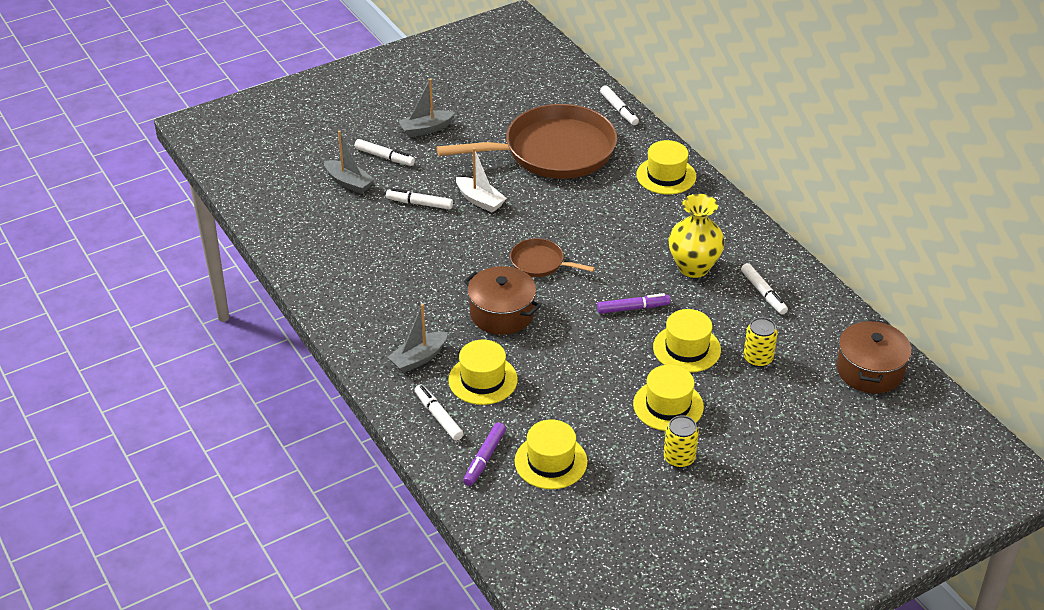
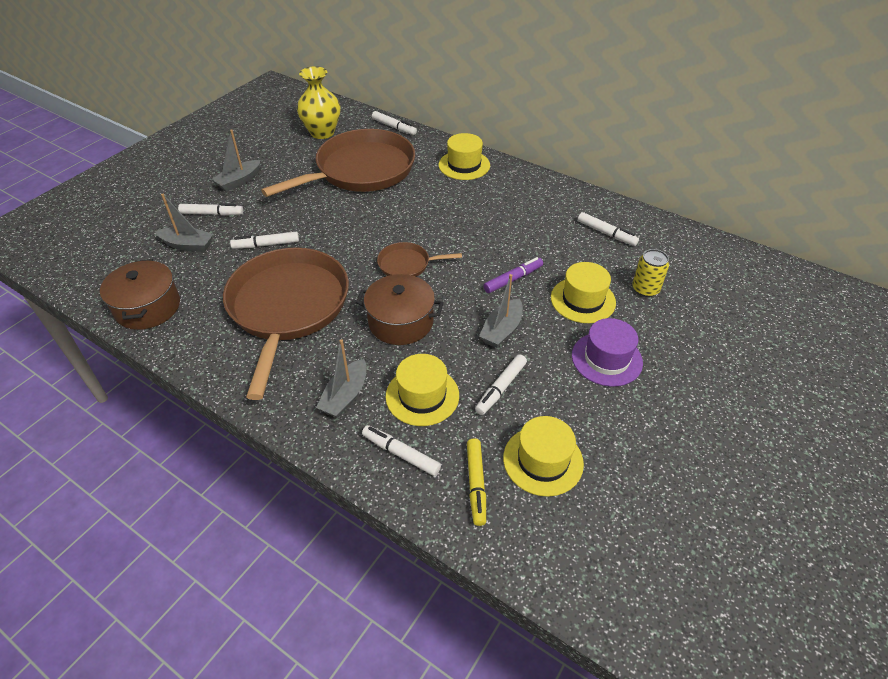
camera: 25 degrees left, 5 degrees up
(409, 268) = (288, 307): none -> brown pan
(480, 200) = (321, 227): white boat -> none
(484, 458) = (476, 484): purple marker -> yellow marker
(554, 396) = (501, 388): none -> white marker
(589, 350) = (502, 330): none -> grey boat
(668, 405) = (606, 359): yellow hat -> purple hat
(679, 458) = (654, 408): yellow can -> none
(693, 267) = (537, 229): yellow vase -> yellow vase (322, 132)
(870, 370) = (735, 270): brown pot -> brown pot (148, 307)

